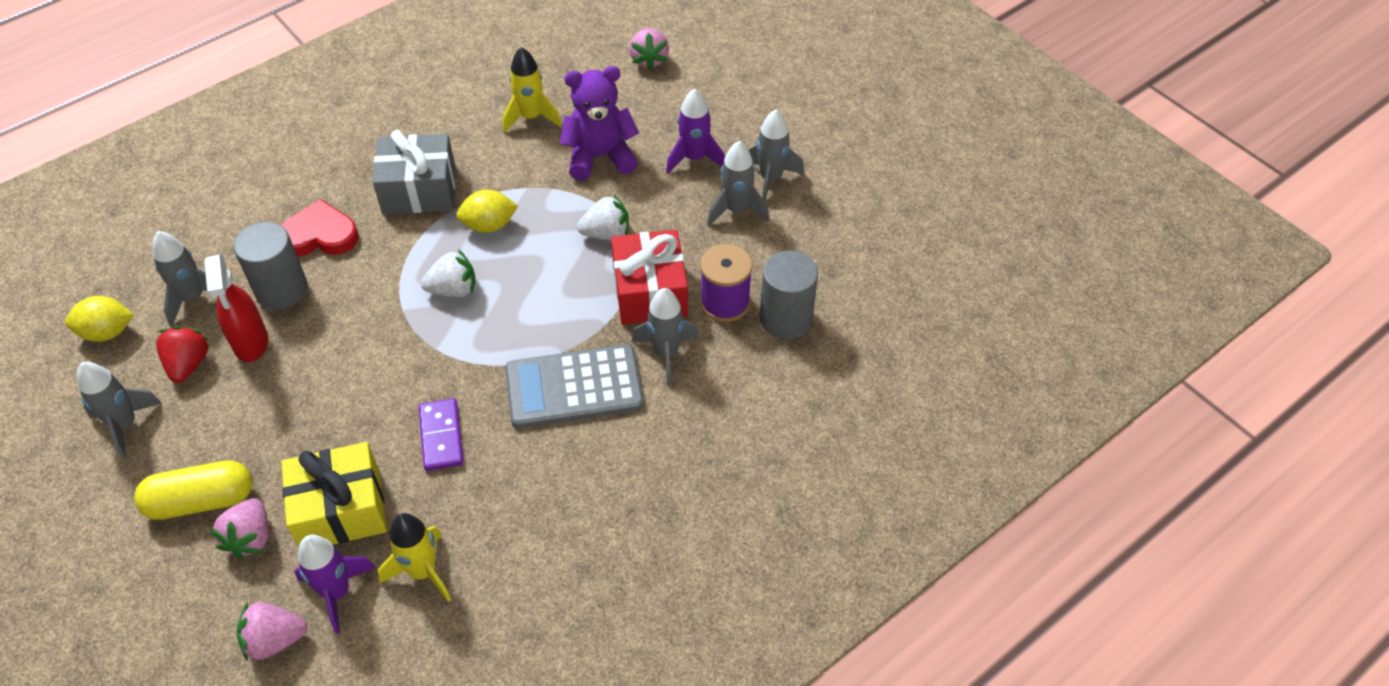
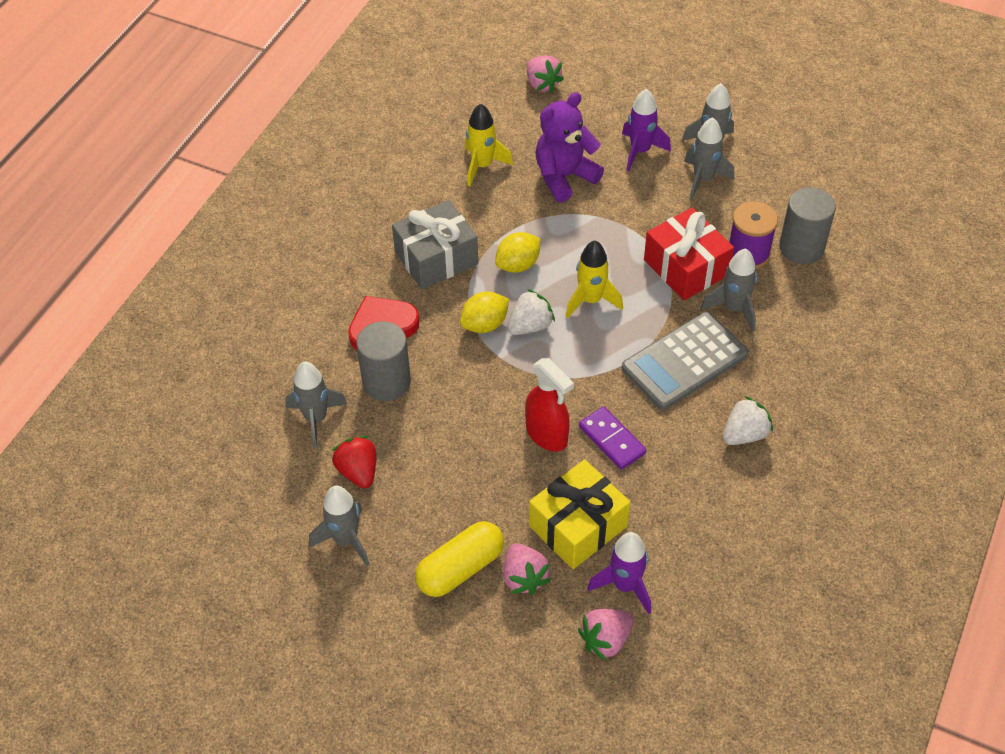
camera: 25 degrees left, 0 degrees up
(107, 332) = (264, 475): yellow lemon -> yellow lemon (485, 324)
(251, 342) = (396, 433): red spray bottle -> red spray bottle (547, 435)
(423, 572) = (678, 542): yellow rocket -> yellow rocket (591, 300)
(606, 233) = (617, 236): white strawberry -> white strawberry (744, 434)

